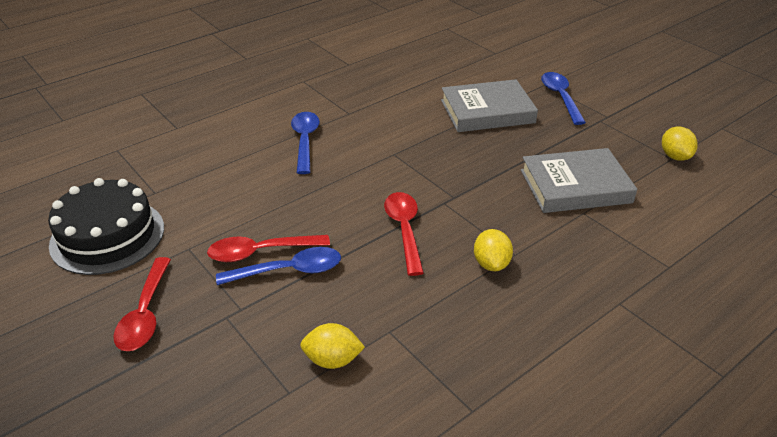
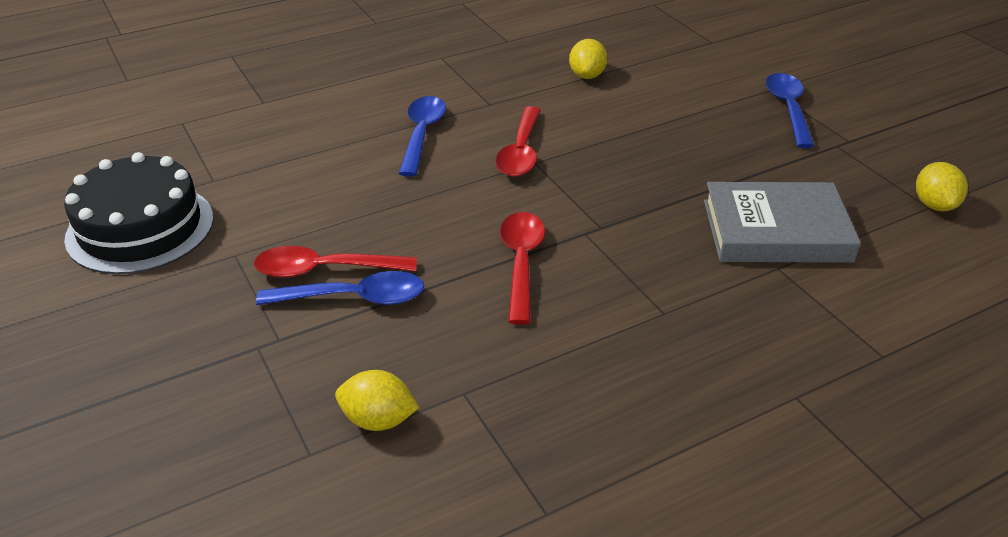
camera: 10 degrees right, 0 degrees up
(145, 314) = (158, 330): red spoon -> red spoon (521, 152)
(487, 111) = (679, 119): grey book -> none
(491, 264) = (628, 321): yellow lemon -> yellow lemon (587, 75)

